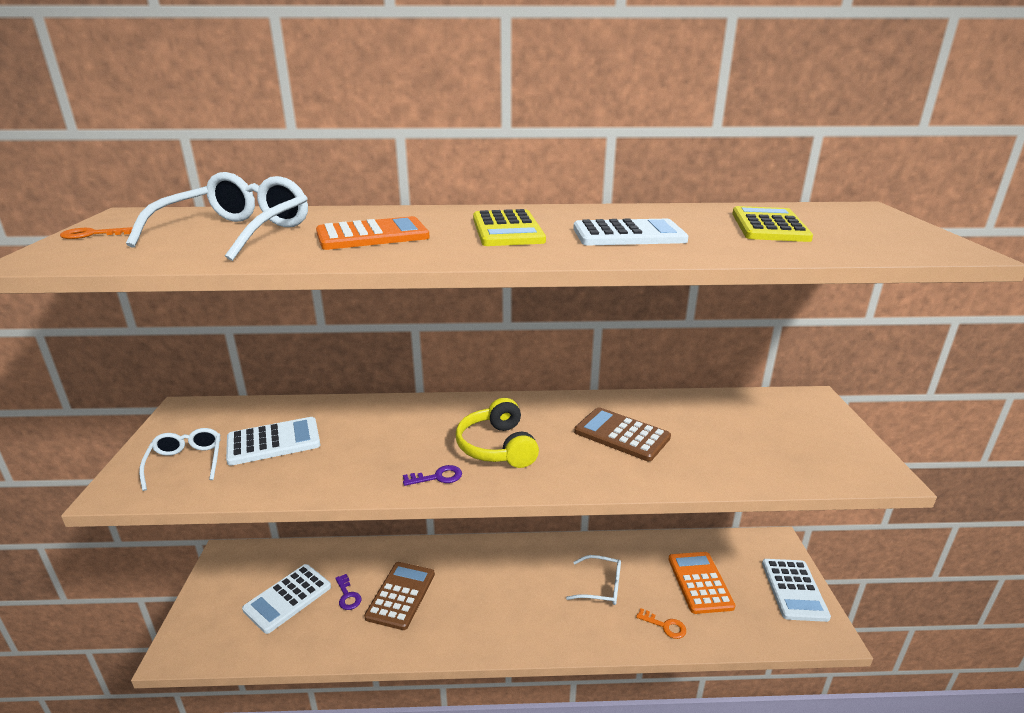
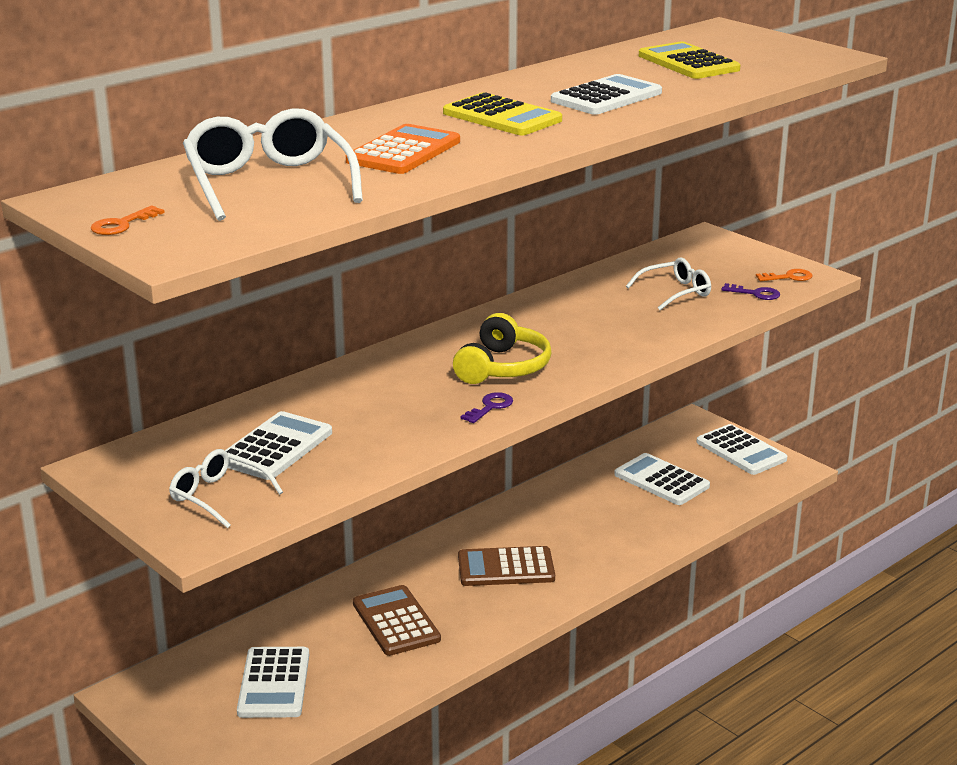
camera: 40 degrees left, 0 degrees up
(347, 595) = (338, 649): purple key -> purple key (755, 293)
(497, 447) = (502, 367): yellow headphones -> yellow headphones turned 105 degrees counterclockwise
(601, 586) = (580, 523): white glasses -> white glasses (675, 292)
(621, 435) = (593, 319): brown calculator -> brown calculator (506, 568)
(665, 626) = (667, 524): orange key -> orange key (789, 277)
(700, 582) = (661, 480): orange calculator -> white calculator

